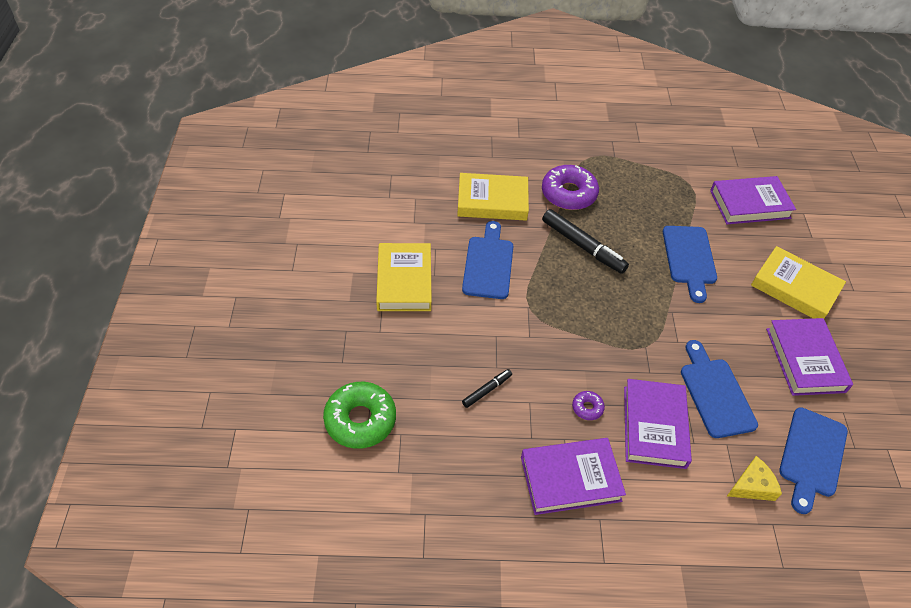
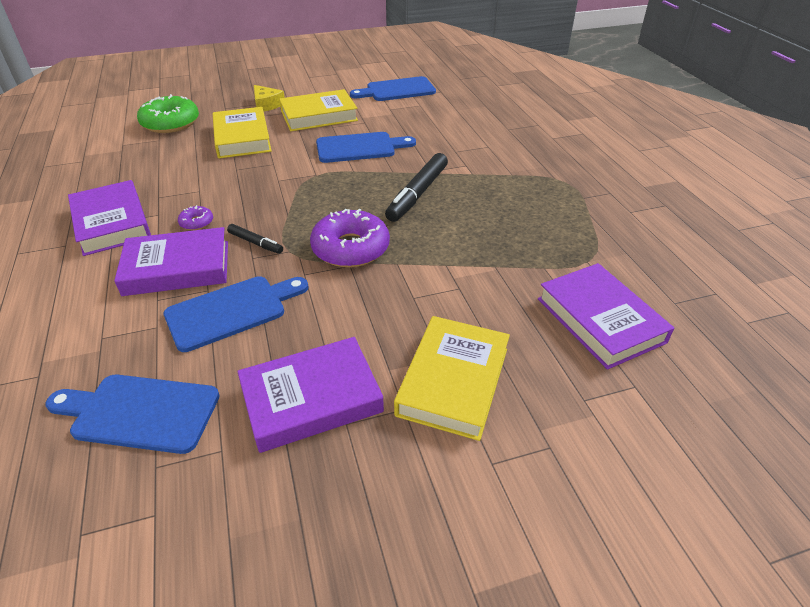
camera: 75 degrees right, 10 degrees down
(487, 390) = (208, 168): black marker -> black marker (255, 243)
(492, 201) = (445, 138): yellow book -> yellow book (242, 138)
(568, 194) = (491, 176): purple donut -> purple donut (350, 248)
(689, 258) = (448, 271): blue cutting board -> blue cutting board (397, 90)
(752, 485) = (95, 353): yellow cheese -> yellow cheese (267, 105)

